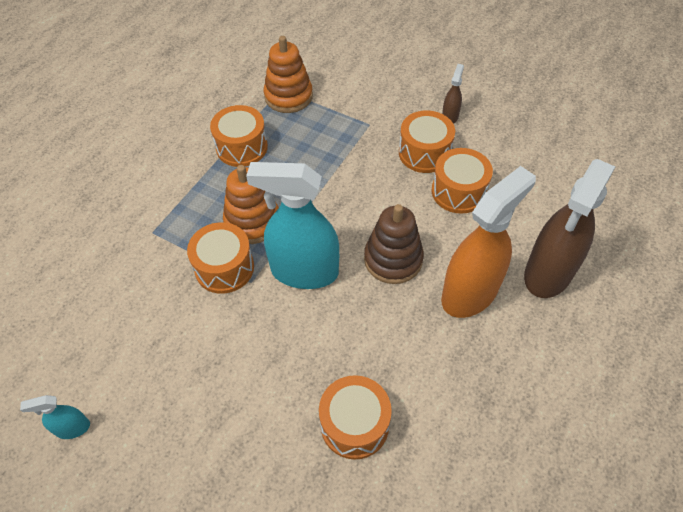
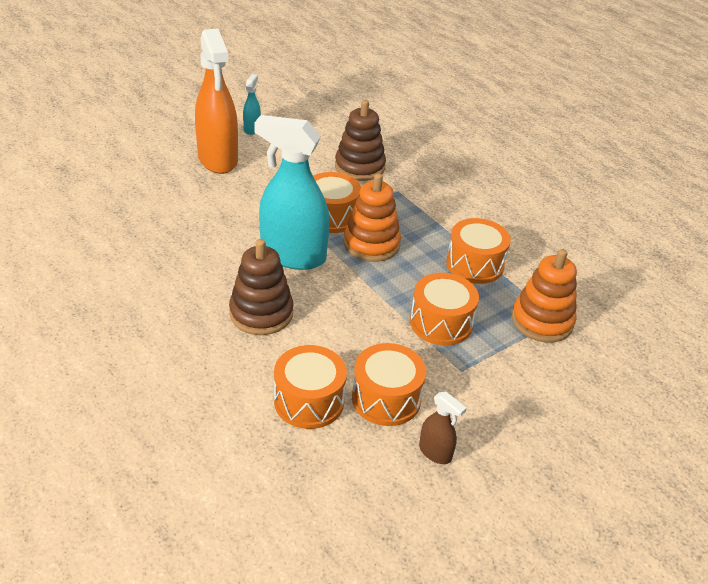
camera: 110 degrees right, 15 degrees down
(119, 279) = (359, 167): none -> brown stacking toy
(304, 271) = (293, 256): turquoise spray bottle -> turquoise spray bottle turned 105 degrees counterclockwise
(354, 424) = (135, 235): orange drum -> orange drum (441, 323)
(470, 293) = (181, 348): orange spray bottle -> orange spray bottle (218, 159)
(548, 273) = (150, 420): brown spray bottle -> none

